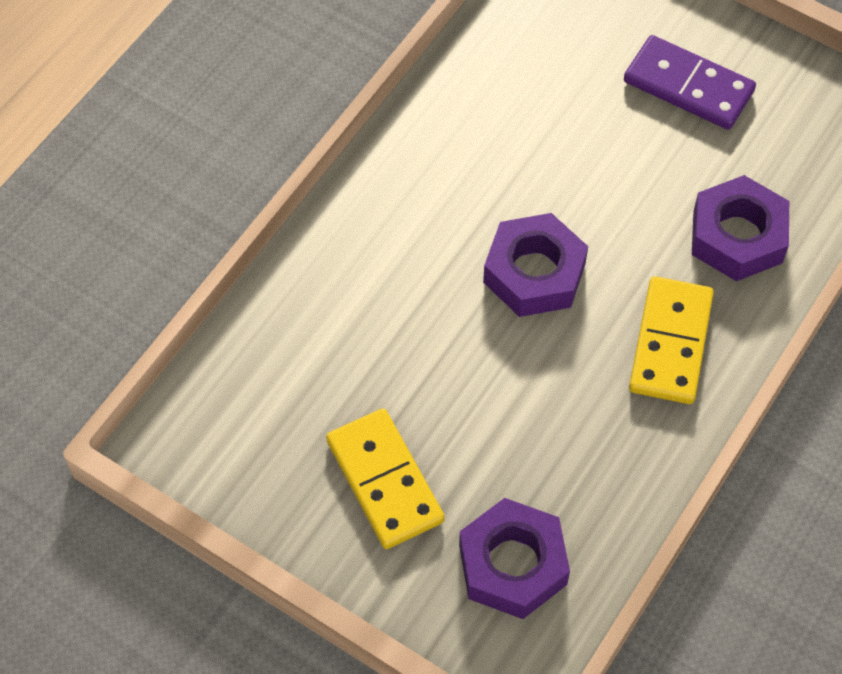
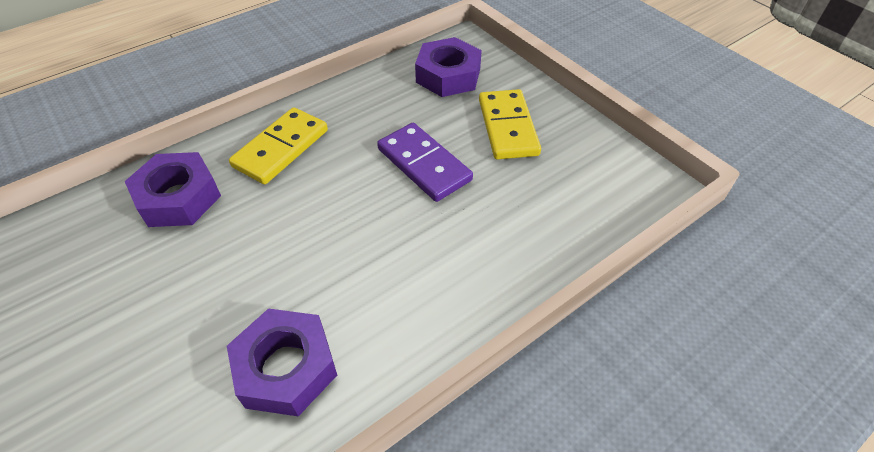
camera: 160 degrees left, 10 degrees down
(534, 273) = (342, 216): purple nut -> purple nut (286, 368)
(688, 86) = (97, 333): purple domino -> purple domino (424, 164)

